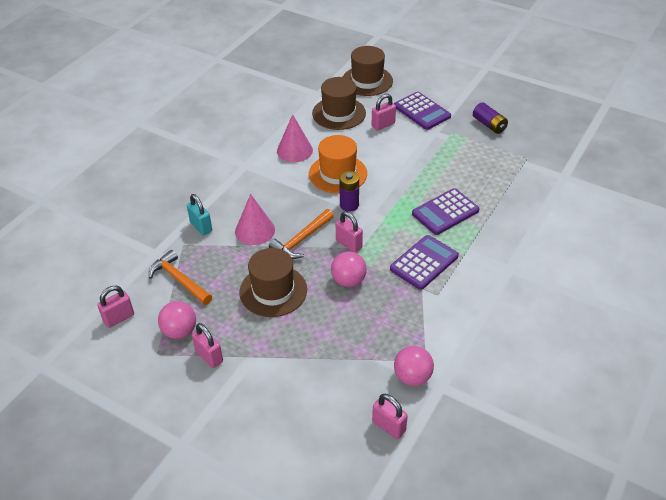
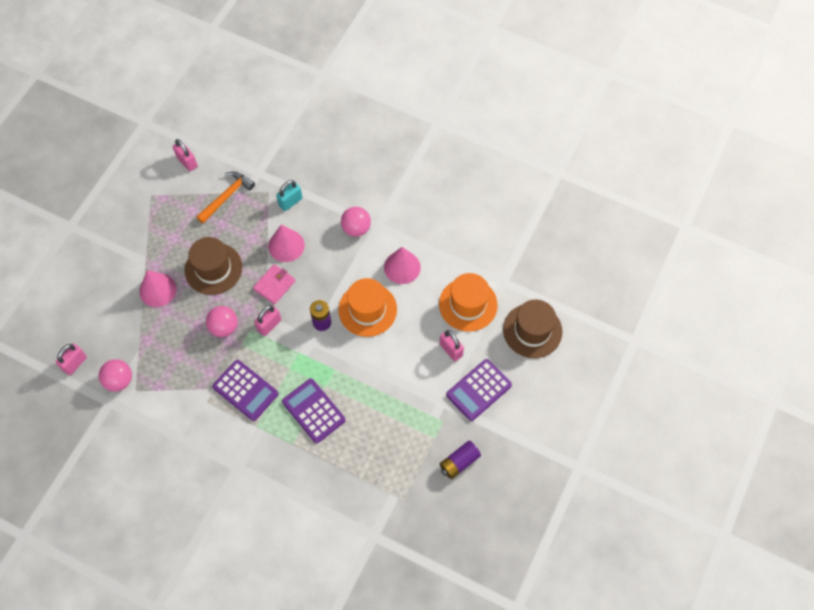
camera: 85 degrees right, 20 degrees up
(180, 331) = (172, 207): pink ball -> pink ball (356, 228)
(209, 356) = (146, 231): pink padlock -> none
(294, 342) = (158, 290): none -> pink cone
(301, 240) = (274, 285): orange hammer -> pink wallet
(339, 113) = (468, 304): brown hat -> orange hat

